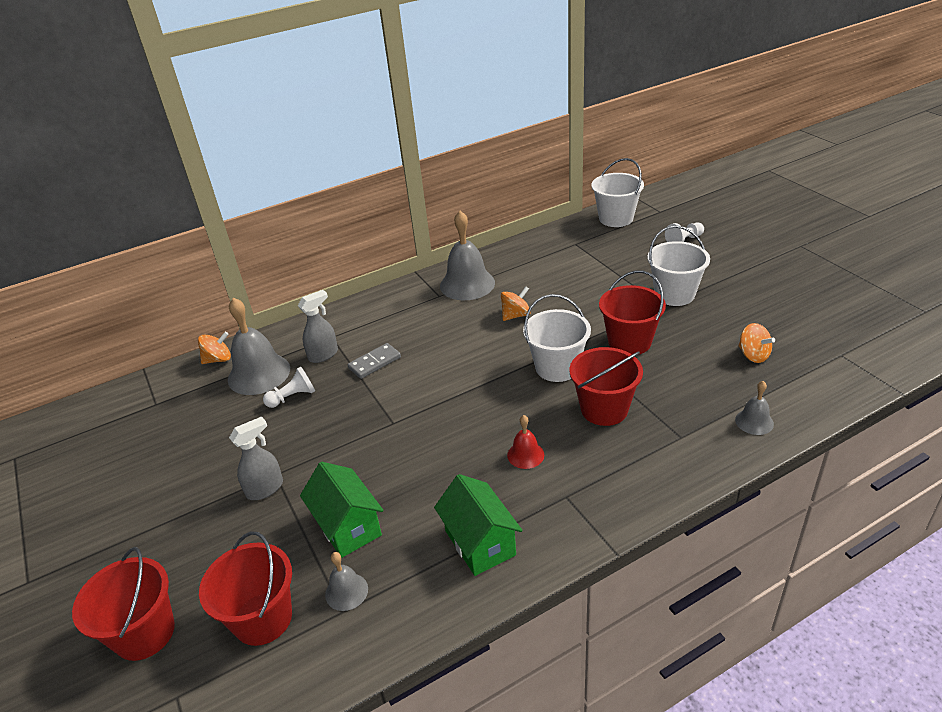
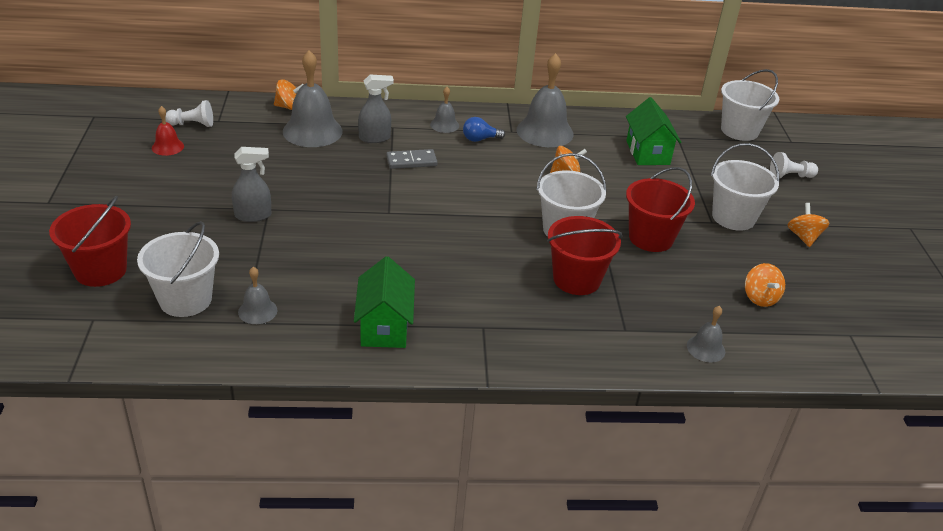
camera: 20 degrees right, 0 degrees up
(263, 618) = (185, 299): red bucket -> white bucket
(293, 397) = (325, 159): white pawn -> white pawn (192, 124)
(347, 526) = (293, 269): green house -> green house (647, 152)
(377, 315) = (444, 125): none -> grey bell
(418, 315) = (480, 139): none -> blue light bulb
(525, 455) = (477, 283): red bell -> red bell (167, 147)
(737, 287) = (803, 237): none -> orange spinning top

